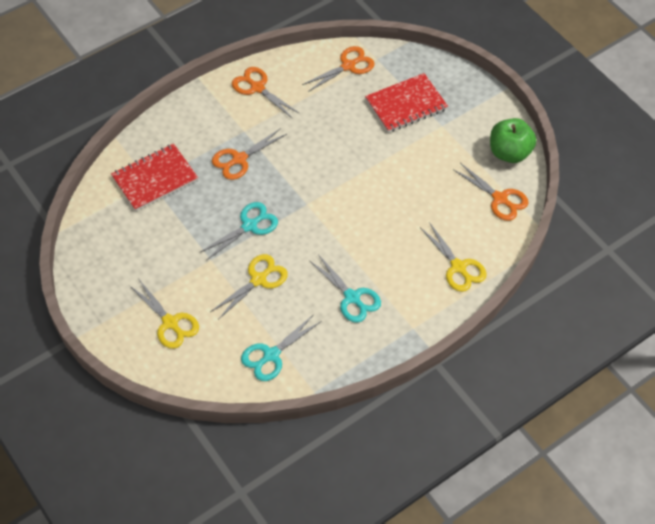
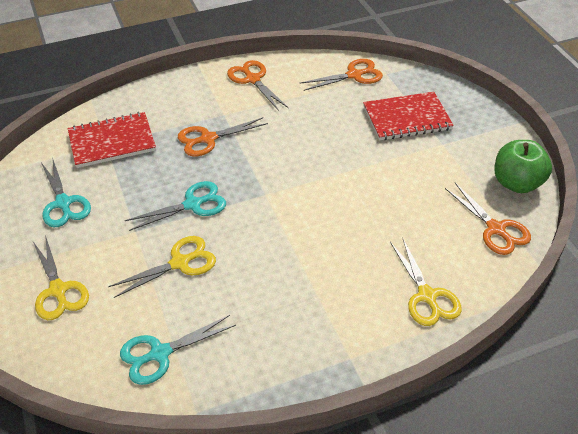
camera: 15 degrees right, 10 degrees down
(352, 297) = (284, 305): turquoise scissors -> turquoise scissors (63, 203)

